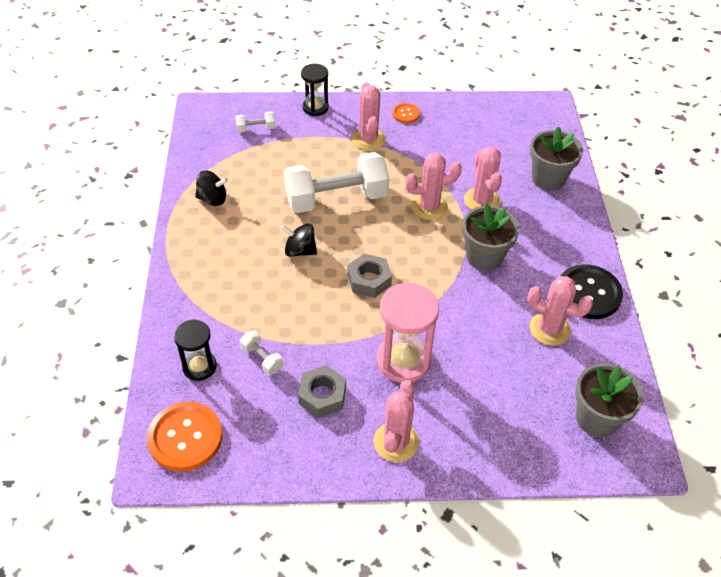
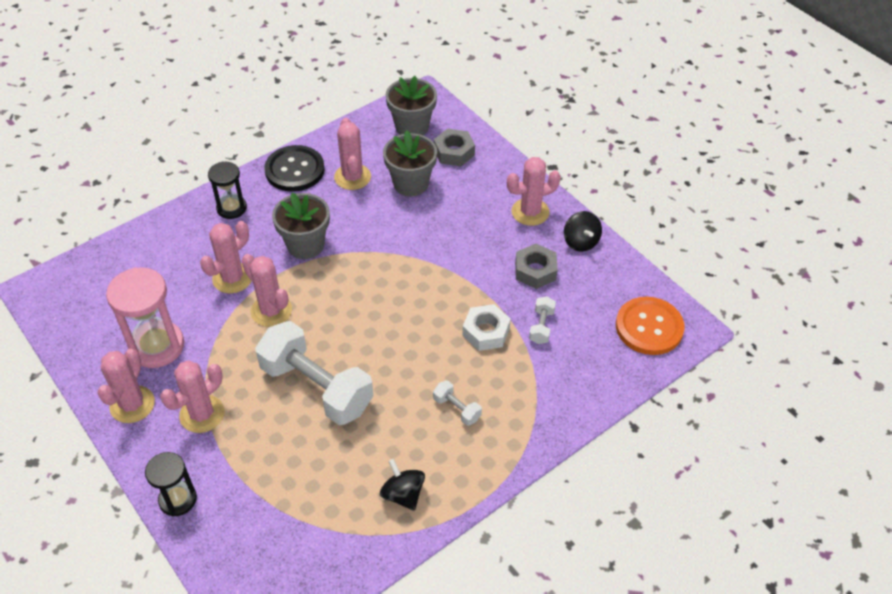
camera: 125 degrees left, 0 degrees up
(199, 366) = (588, 362): black hourglass -> black hourglass (231, 208)
(256, 129) = (260, 535): white dumbbell -> white dumbbell (457, 409)
(292, 318) = (486, 332): none -> white nut
(300, 250) = (408, 374): black spinning top -> black spinning top (580, 242)
(369, 280) = (398, 305): grey nut -> grey nut (454, 152)
(403, 360) = (459, 242): pink hourglass -> pink hourglass (157, 346)
(406, 114) = (132, 404): orange button -> pink cactus
(548, 179) = (164, 246): grey flower pot -> grey flower pot (411, 184)

